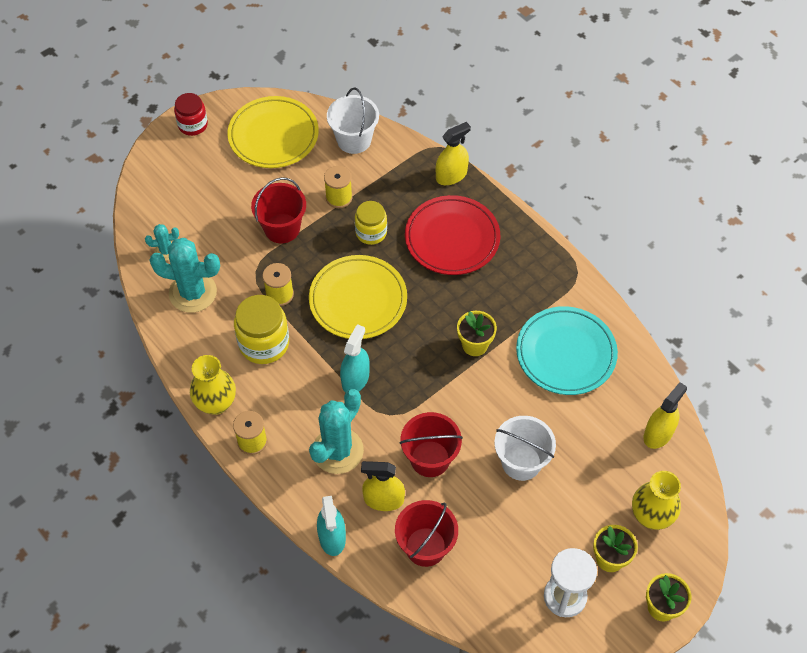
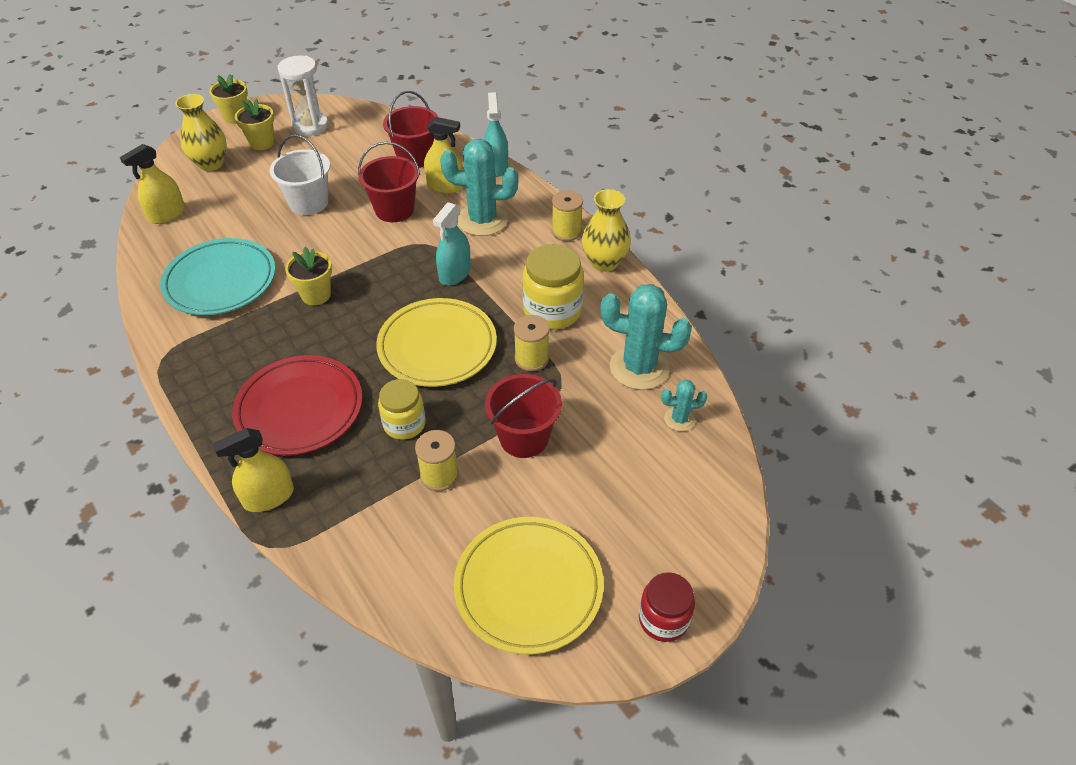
camera: 175 degrees left, 10 degrees down
(337, 451) = (482, 220): turquoise cactus -> turquoise cactus turned 60 degrees clockwise
(354, 140) = (400, 568): white bucket -> none

